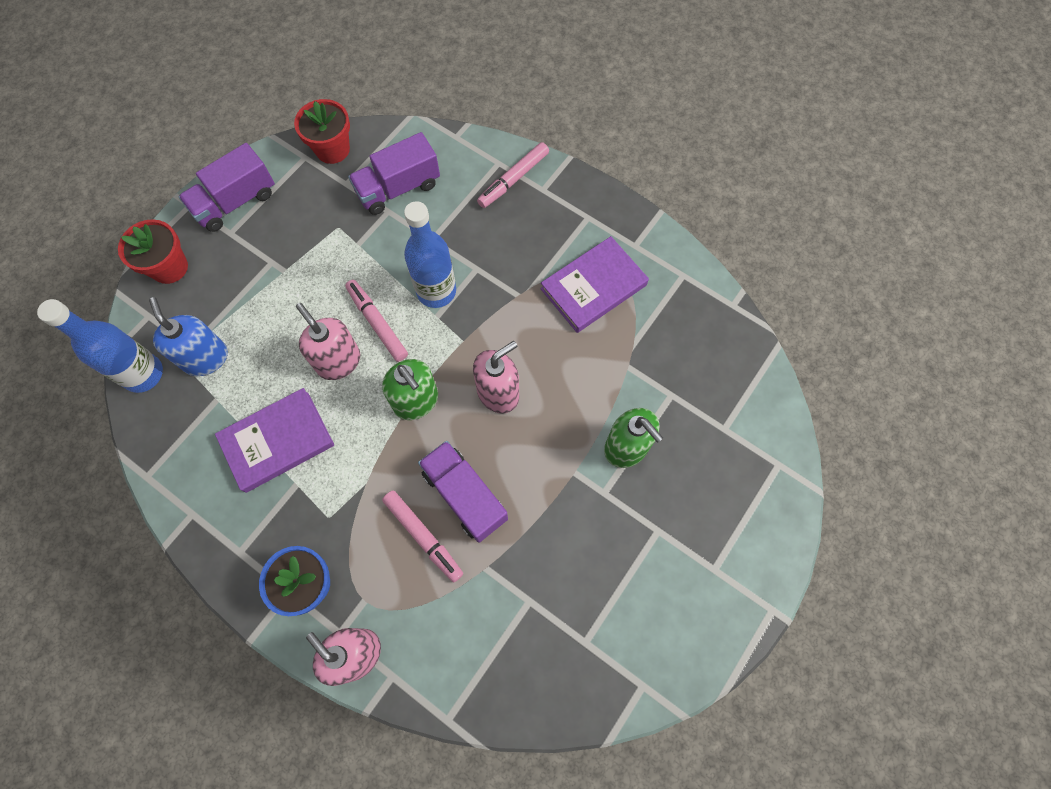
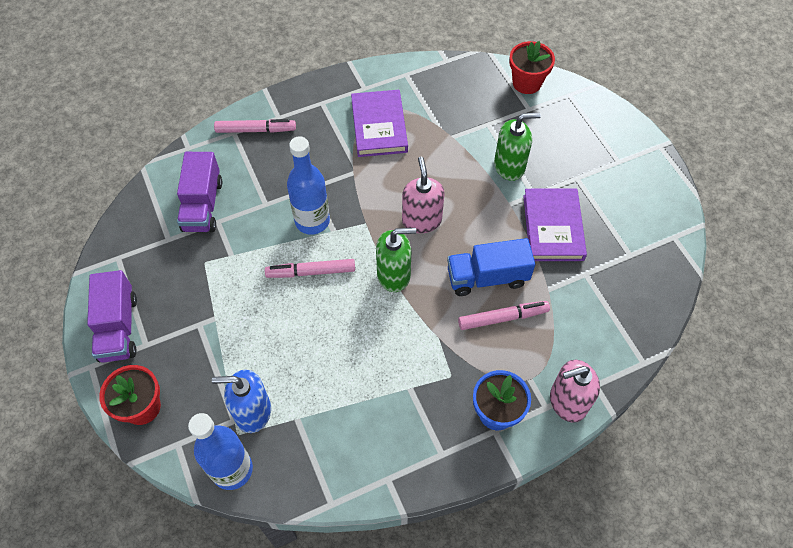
camera: 60 degrees left, 10 degrees down
(277, 441) = (365, 386): purple book -> purple book (553, 227)
(332, 149) = (128, 234): red flower pot -> red flower pot (526, 83)
(338, 361) = (325, 313): pink soap dispenser -> none
(465, 495) = (487, 277): purple truck -> blue truck
(513, 179) = (256, 130): pink marker -> pink marker turned 75 degrees counterclockwise

